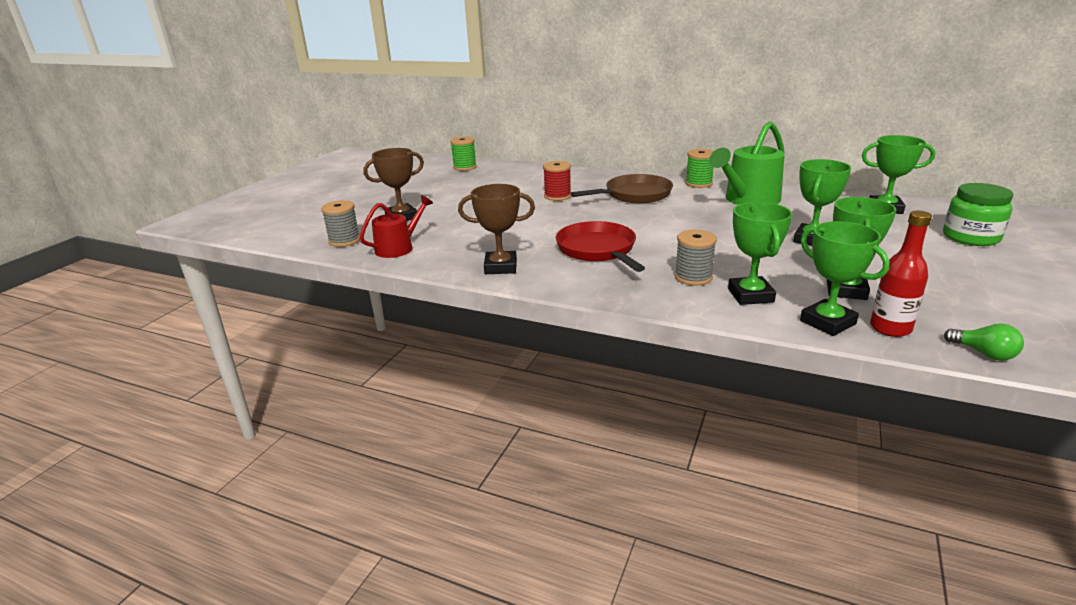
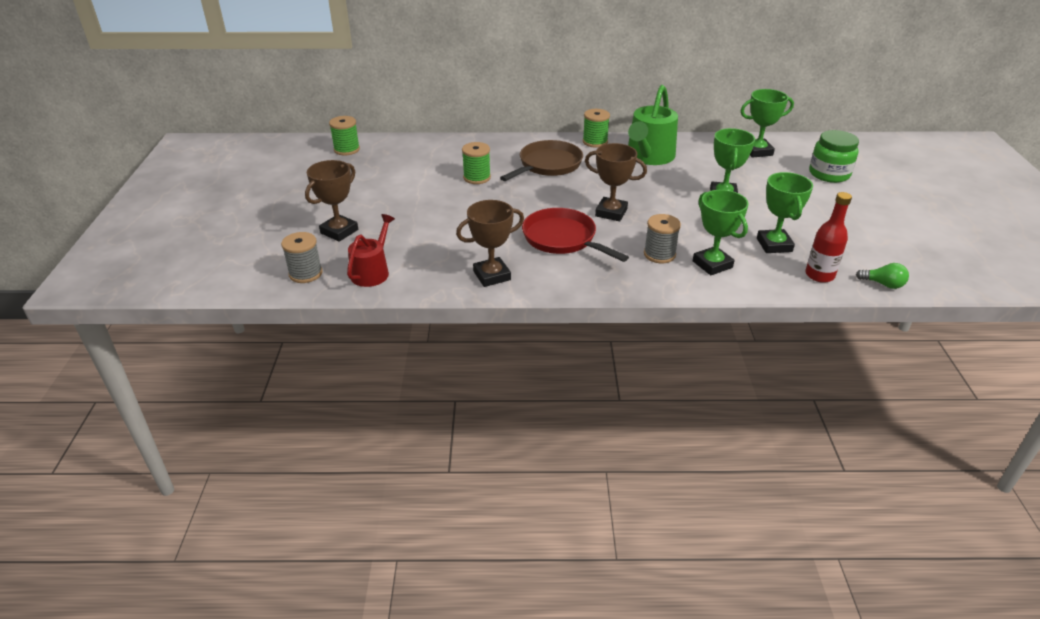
camera: 25 degrees left, 10 degrees up
(557, 196) = (477, 177): red spool -> green spool
(668, 237) = (611, 212): none -> brown trophy
(827, 322) = (778, 279): green trophy -> none

